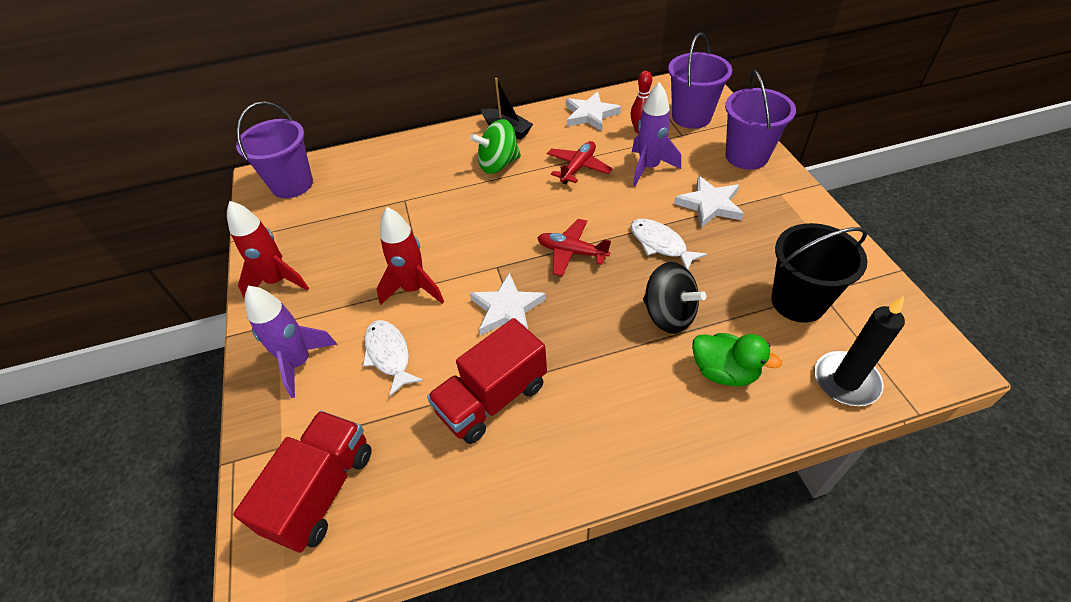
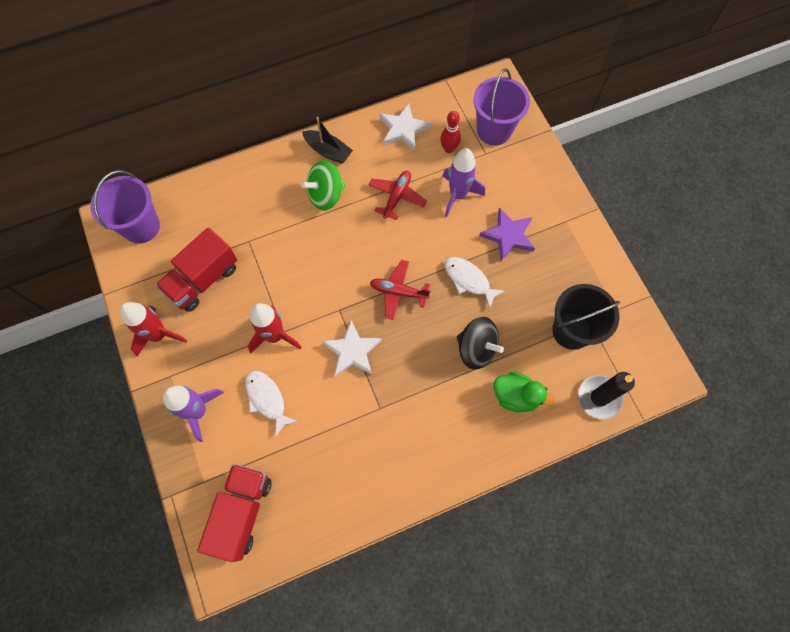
camera: 10 degrees left, 20 degrees up
(492, 399) = (351, 431): red truck -> red truck (203, 280)
(710, 205) = (508, 236): white star -> purple star
(746, 156) = (540, 178): purple bucket -> none

